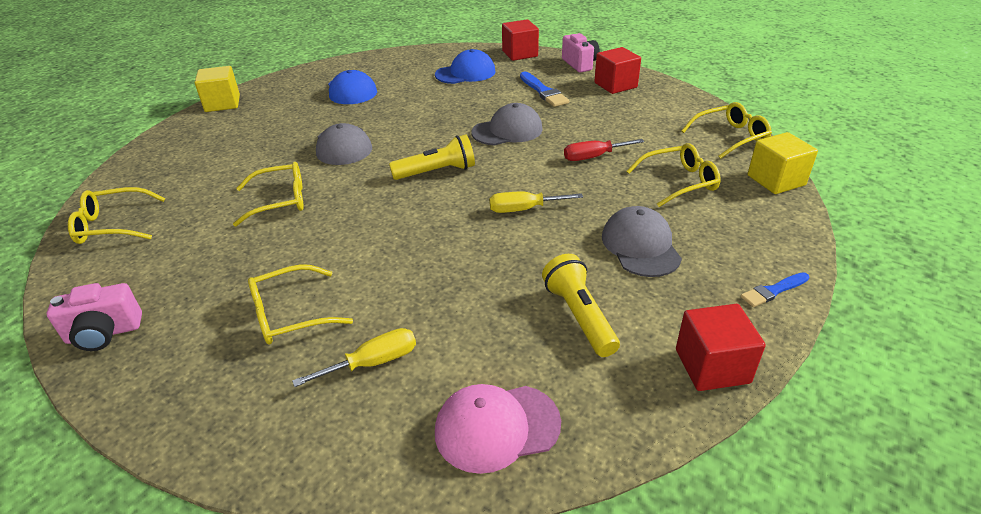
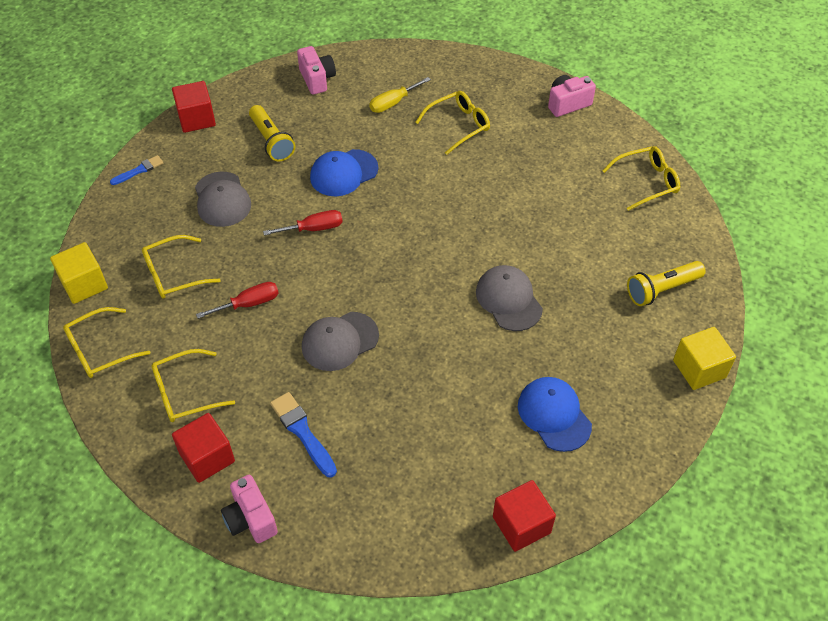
camera: 170 degrees right, 15 degrees up
(279, 201) = (527, 220): yellow glasses -> yellow glasses (185, 392)
(437, 172) = (400, 268): yellow flashlight -> yellow flashlight (662, 290)
(465, 73) = (414, 476): blue cap -> blue cap (343, 173)
(497, 427) = (317, 79): pink cap -> pink camera
(520, 54) = (342, 549): red cube -> red cube (521, 525)
(524, 209) = (313, 228): yellow screwdriver -> red screwdriver

